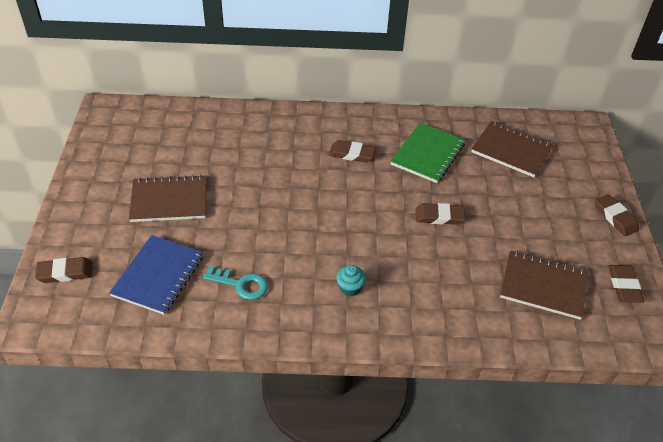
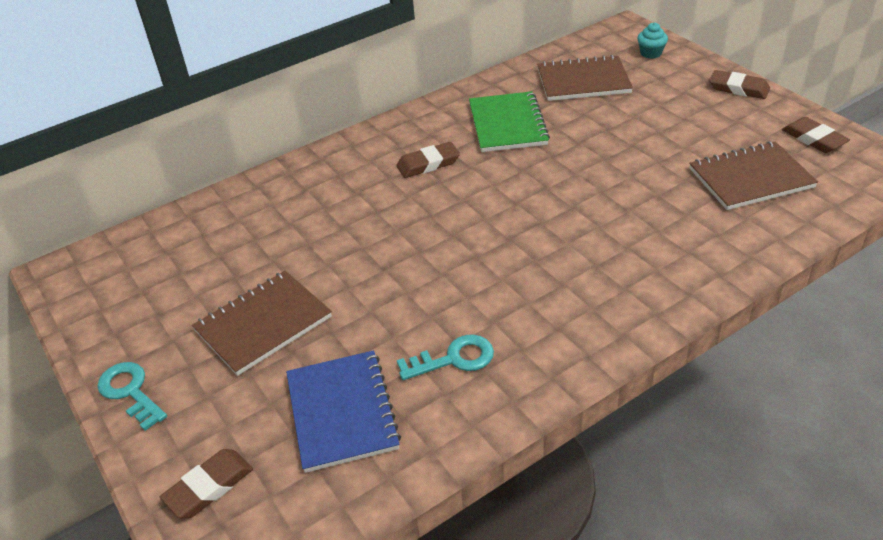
camera: 30 degrees left, 5 degrees down
(77, 198) = (130, 392): none -> turquoise key
(350, 288) = (576, 289): turquoise cupcake -> turquoise cupcake (650, 53)
(439, 216) = (585, 173): brown eraser -> none

